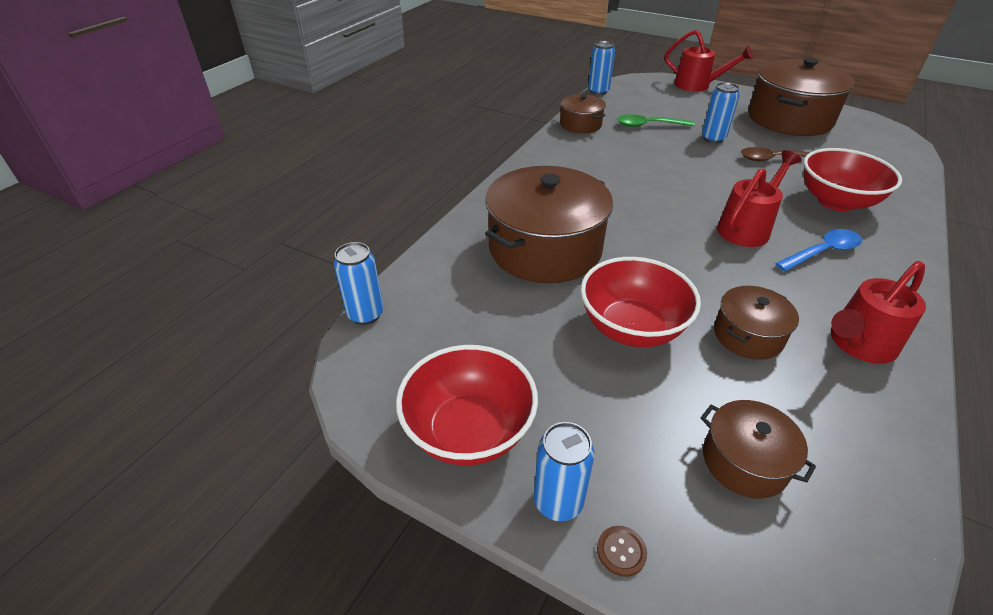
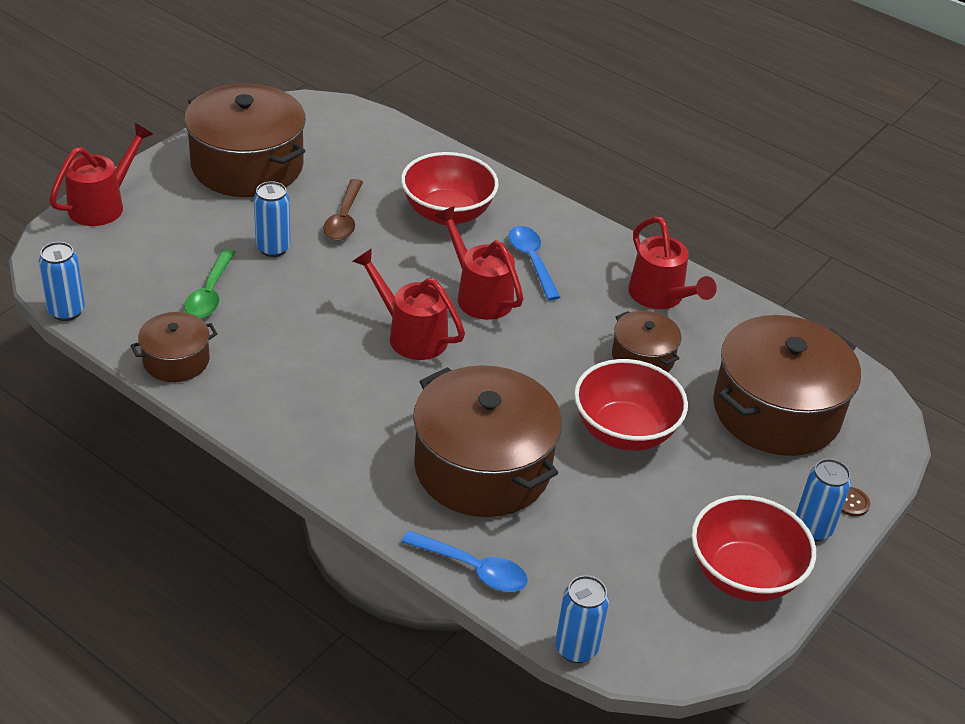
camera: 85 degrees left, 0 degrees up
(438, 254) = (473, 569): none -> blue spoon
(670, 201) = (410, 334): none -> red watering can
(744, 461) = (776, 411): brown pot -> brown pot, size x1.98

